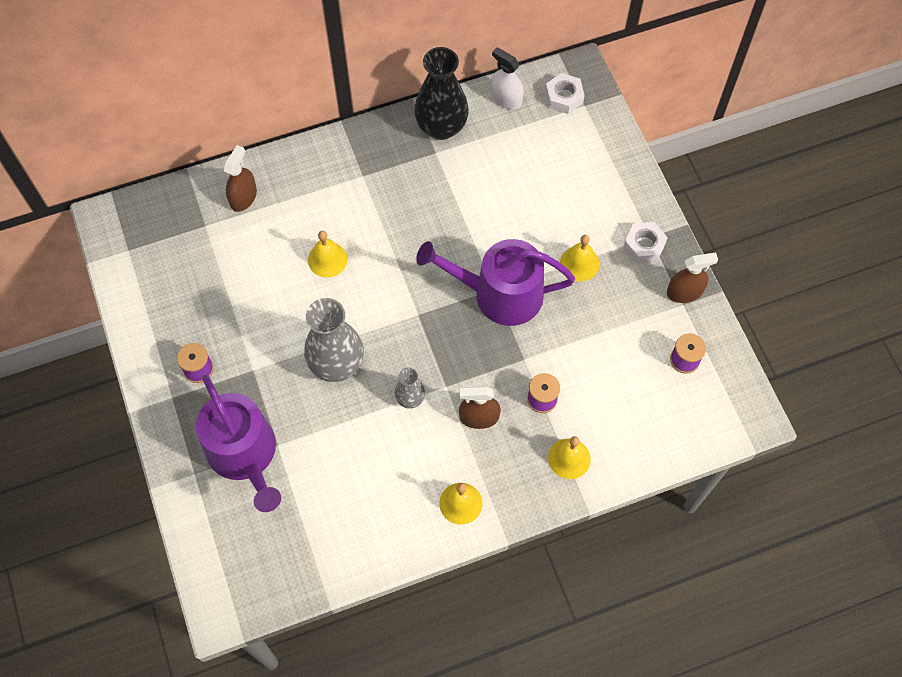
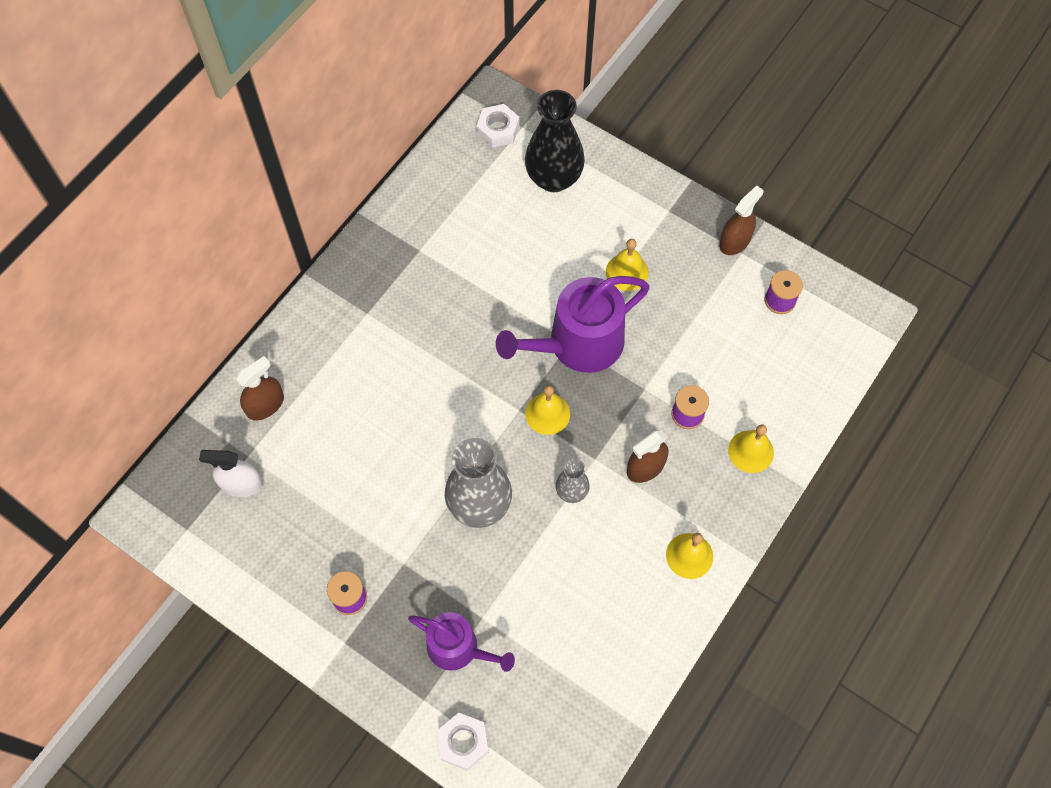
camera: 35 degrees left, 0 degrees up
(243, 197) = (265, 405): brown spray bottle -> brown spray bottle turned 60 degrees clockwise
(245, 455) = (458, 648): purple watering can -> purple watering can, size x0.62
(327, 259) = (394, 413): yellow bell -> yellow bell (547, 413)
(441, 127) = (406, 223): black vase -> black vase (554, 178)
(506, 98) = (446, 161): white spray bottle -> white spray bottle (241, 484)
(644, 245) = (669, 221): white nut -> white nut (463, 742)

